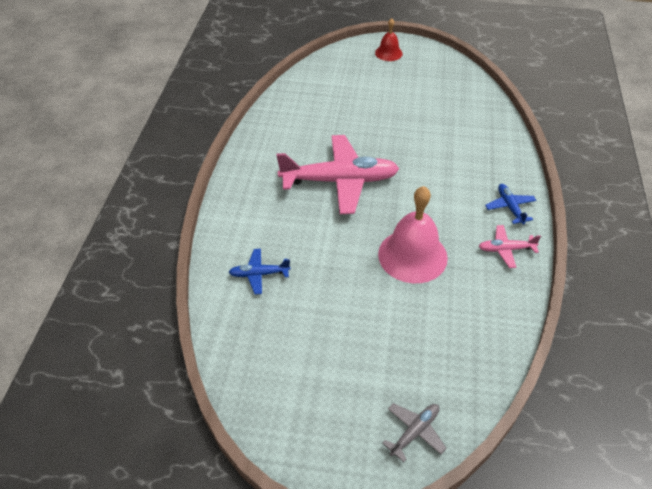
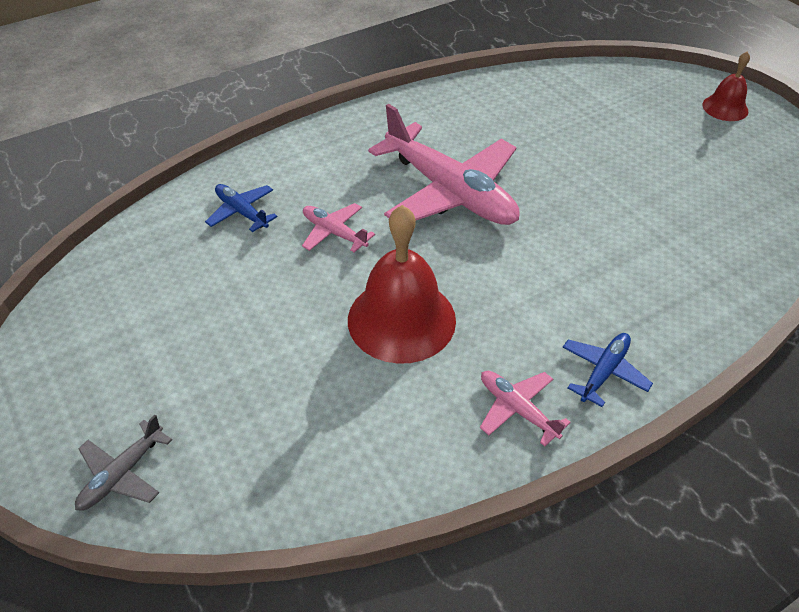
camera: 50 degrees right, 0 degrees up
(321, 244) = (334, 233): none -> pink plane
(412, 255) = (401, 319): pink bell -> red bell
(415, 432) = (122, 474): grey plane -> grey plane turned 120 degrees clockwise

